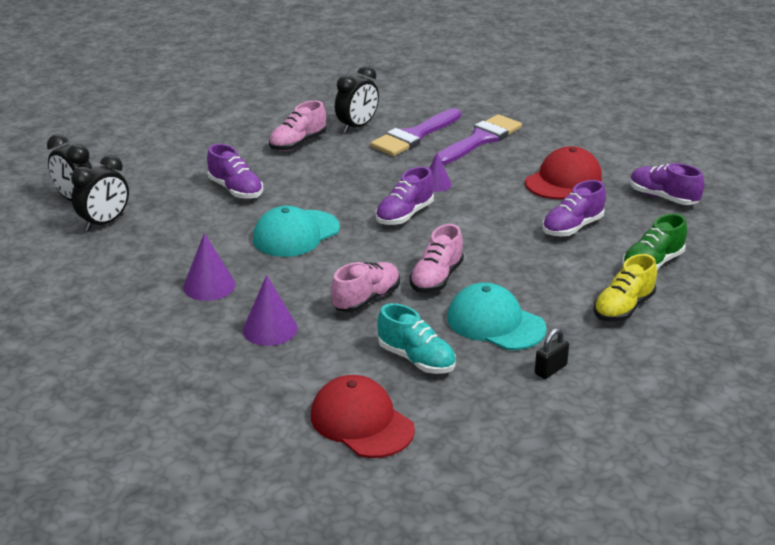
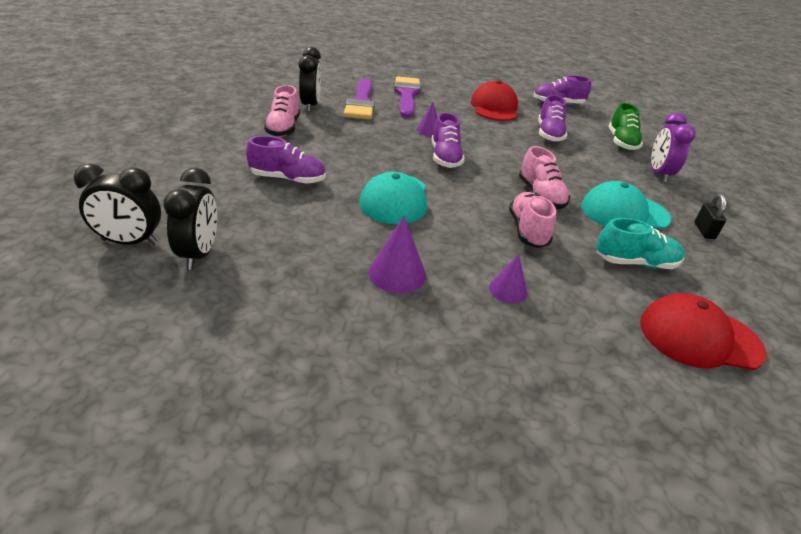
camera: 45 degrees left, 5 degrees up
(270, 329) = (508, 290): purple cone -> purple cone, size x0.66
(623, 308) = (659, 174): yellow shoe -> purple clock

